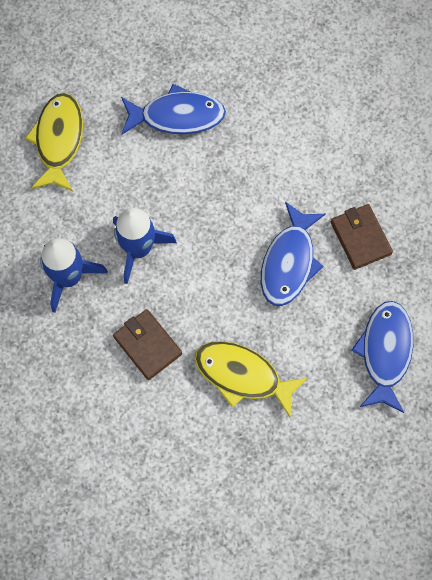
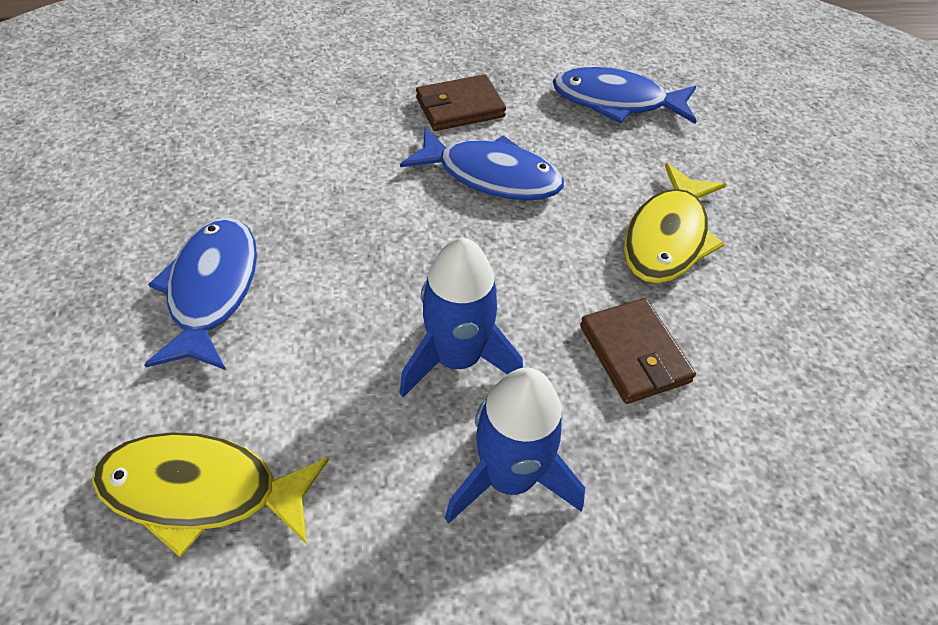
camera: 90 degrees left, 20 degrees down
(147, 345) = (634, 353): brown wallet -> brown wallet turned 75 degrees counterclockwise

